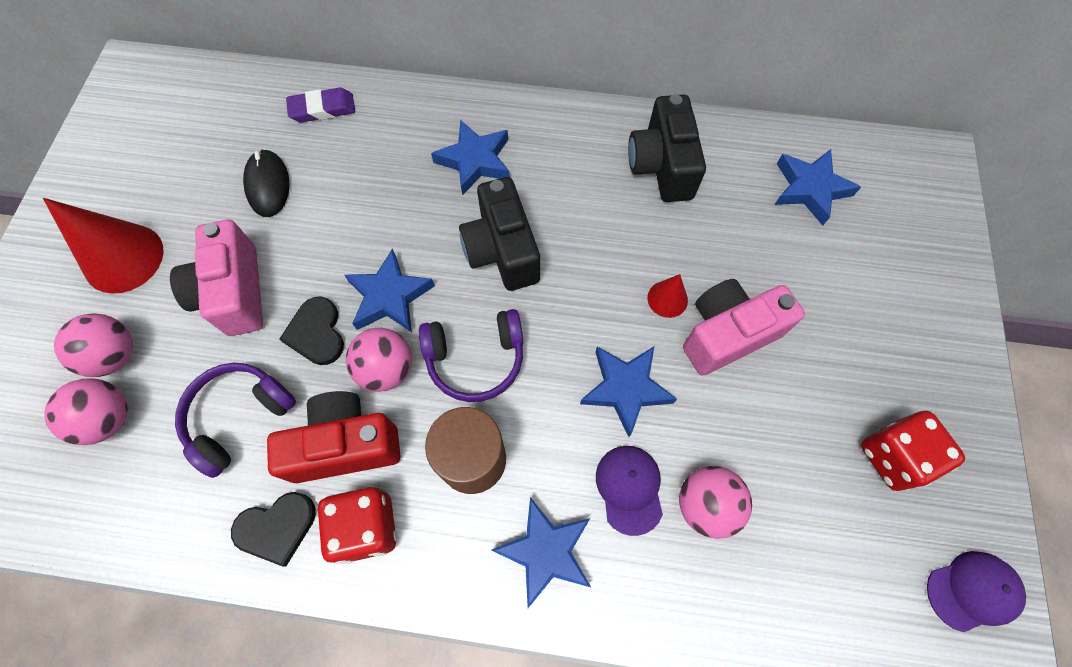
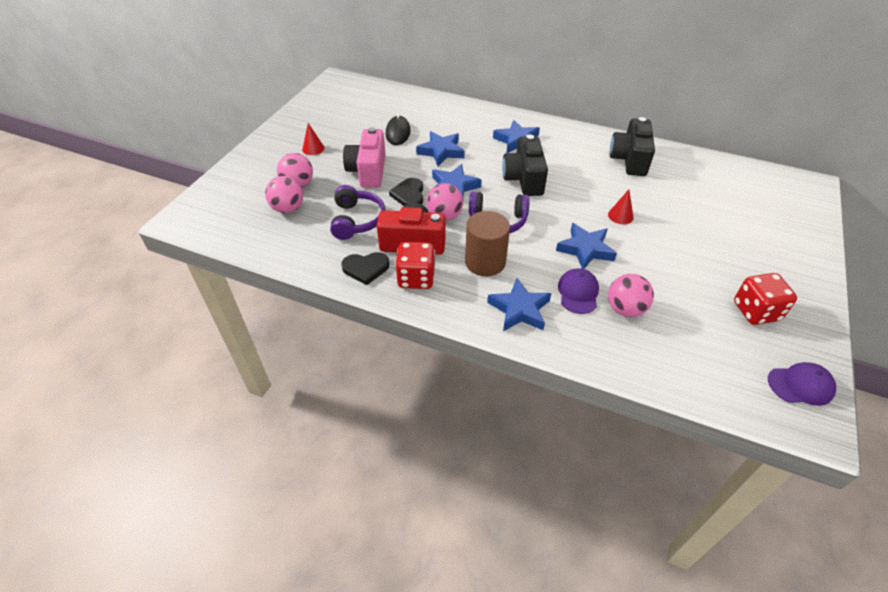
camera: 15 degrees right, 20 degrees down
(123, 258) = (313, 148): red cone -> red cone, size x0.51
(239, 417) = (357, 220): purple headphones -> purple headphones turned 120 degrees clockwise
(322, 109) = (435, 108): purple eraser -> none
(727, 334) = (655, 237): pink camera -> none
(810, 189) = (723, 184): blue star -> blue star (441, 151)

